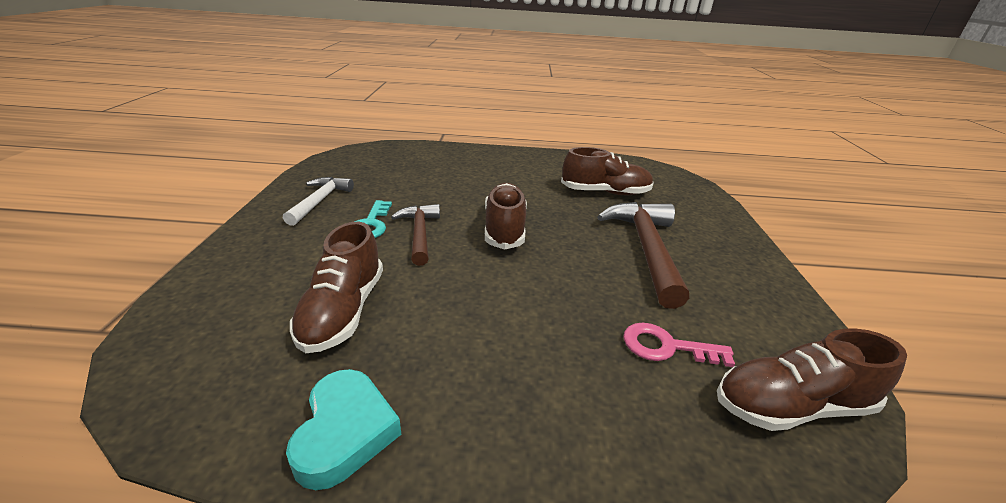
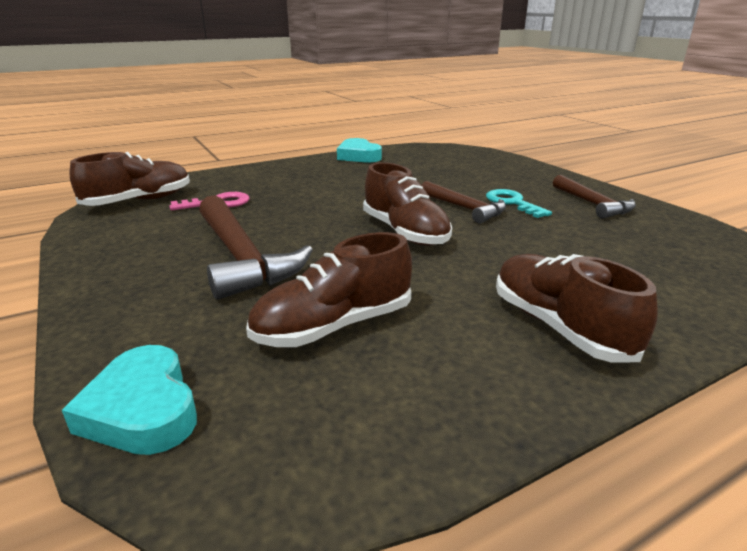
camera: 150 degrees right, 5 degrees down
(319, 201) = (593, 204): white hammer -> brown hammer
(343, 311) = (425, 172): brown shoe -> brown shoe (559, 327)
(695, 191) = (142, 409): none -> turquoise heart

